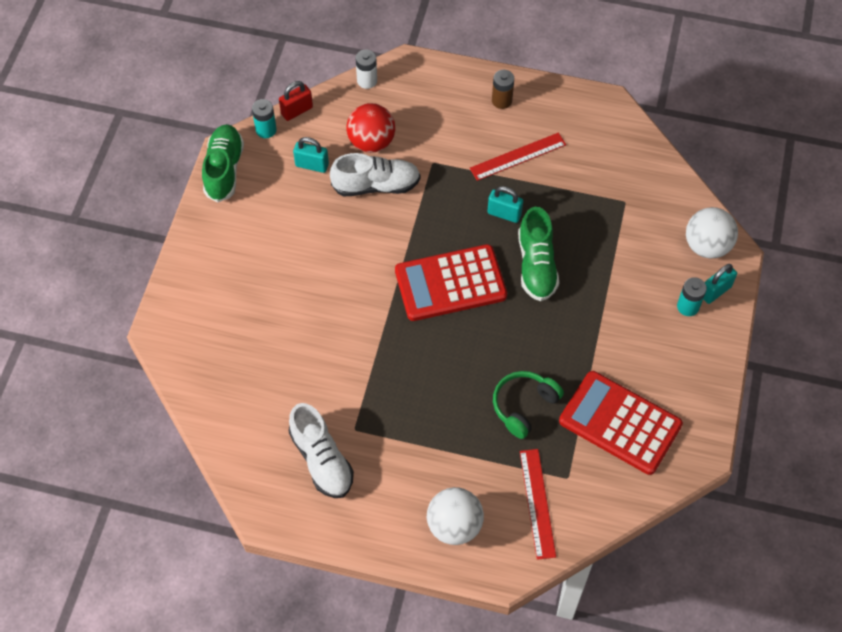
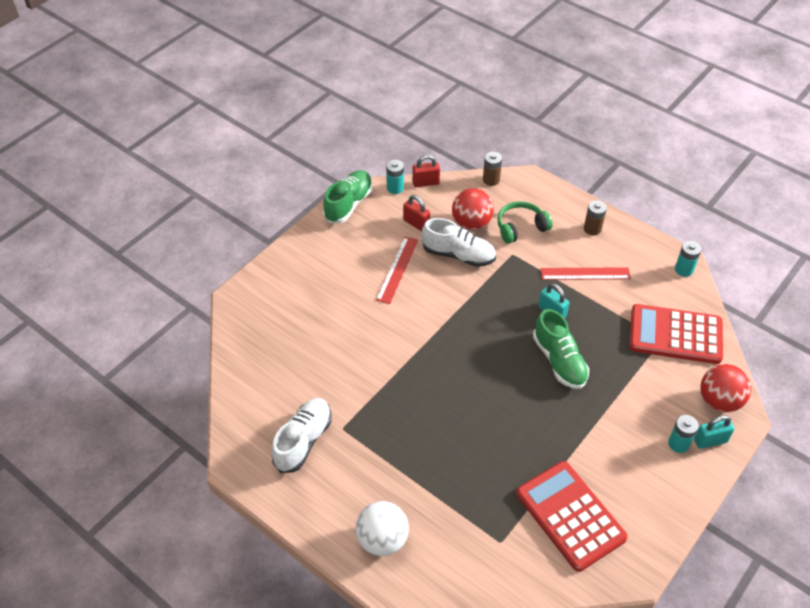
camera: 25 degrees right, 10 degrees down
(312, 165) = (416, 223): turquoise padlock -> red padlock
(321, 460) = (303, 441): white shoe -> white shoe turned 150 degrees counterclockwise
(367, 81) = (491, 180): white battery -> brown battery
(450, 283) = (480, 348): red calculator -> red calculator (675, 335)
(524, 406) = (492, 467): green headphones -> green headphones (521, 228)
(536, 265) = (559, 361): green shoe -> green shoe turned 45 degrees counterclockwise
(537, 503) = (463, 552): red ruler -> red ruler (397, 269)
(614, 113) = (684, 269): none -> turquoise battery
(707, 246) = (719, 401): white ball -> red ball

